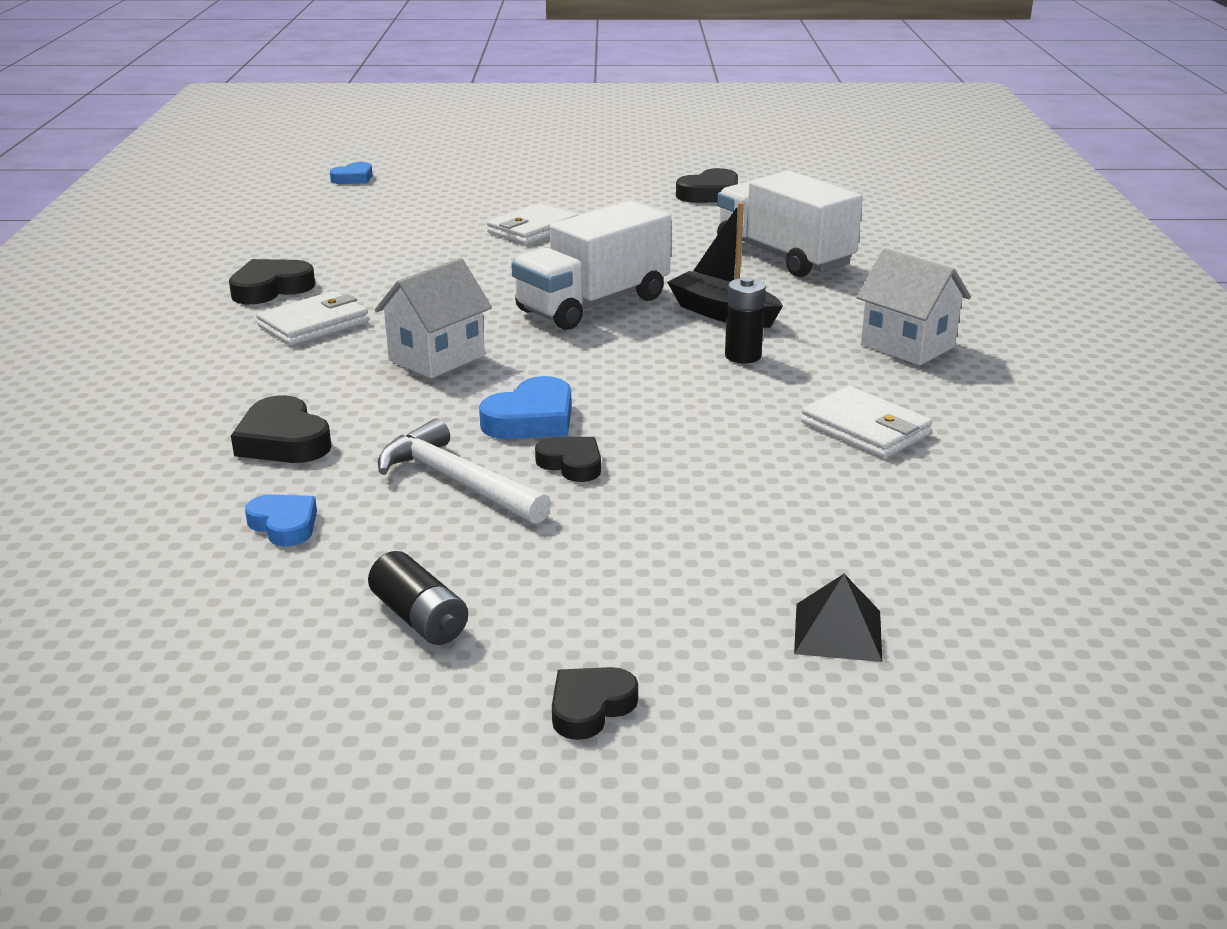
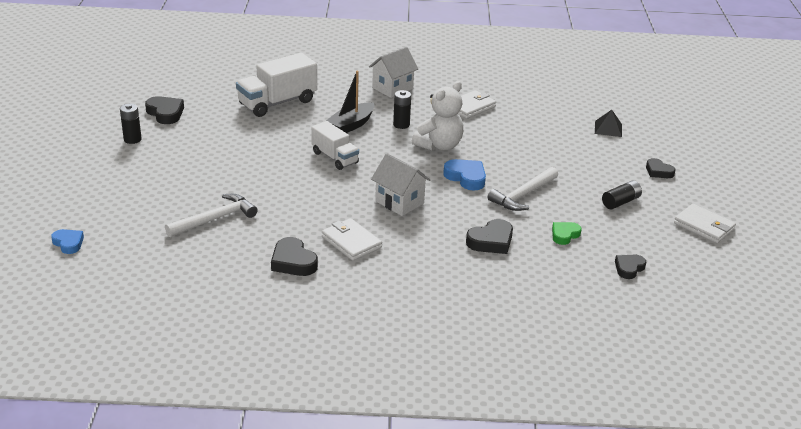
camera: 90 degrees left, 5 degrees up
(284, 525) = (564, 235): blue heart -> green heart
(399, 239) = (215, 219): none -> white hammer
(532, 229) = (211, 172): white wallet -> white wallet (703, 226)
(571, 464) = (505, 169): black heart -> black heart (629, 268)
(593, 304) = (335, 158): white truck -> white truck, size x0.63
(622, 184) = (132, 139): none -> black battery
(663, 393) = (439, 146): none -> white teddy bear

